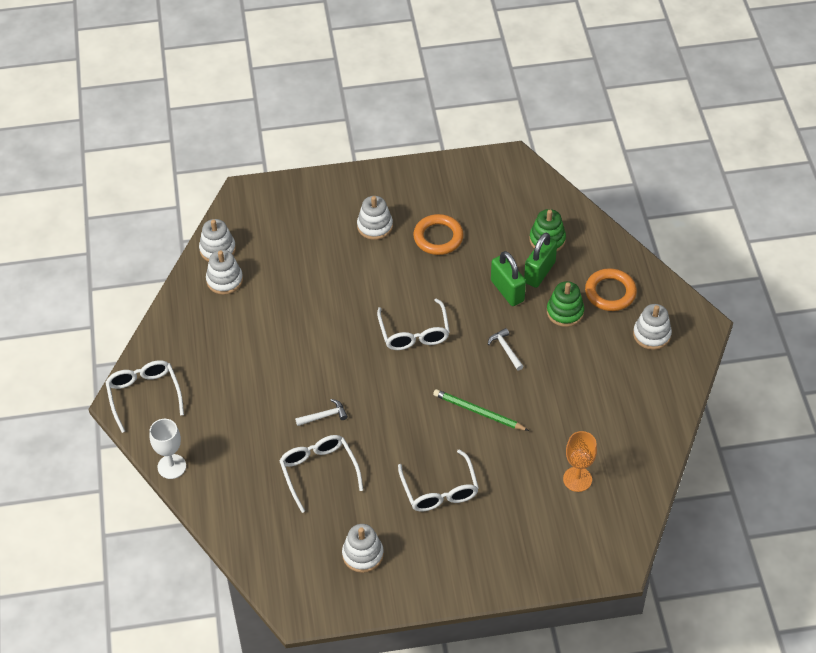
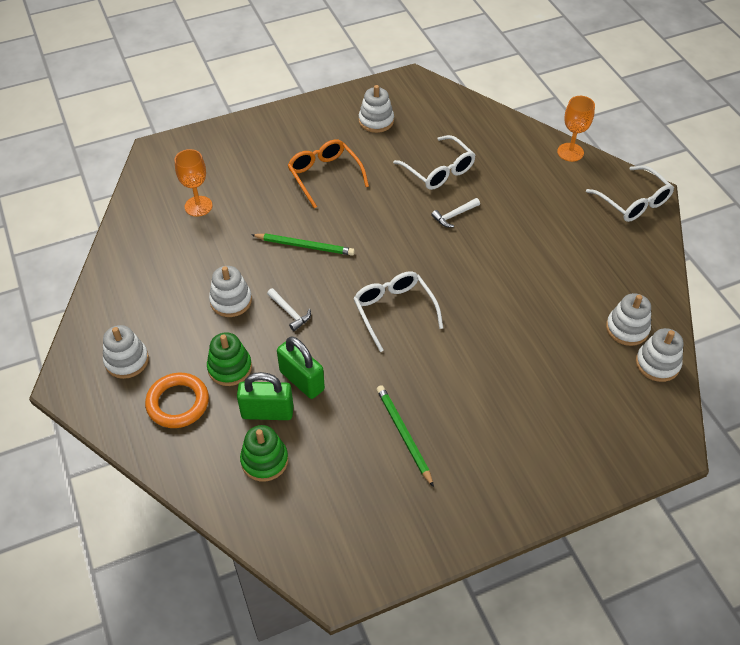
camera: 165 degrees right, 0 degrees up
(171, 466) = (570, 152): white goblet -> orange goblet
(375, 226) = (487, 434): white stacking toy -> white stacking toy (231, 301)
(438, 237) = (403, 434): orange ring -> green pencil
(440, 490) = (324, 176): white glasses -> orange glasses
(539, 272) = (267, 412): green padlock -> green padlock turned 75 degrees clockwise

